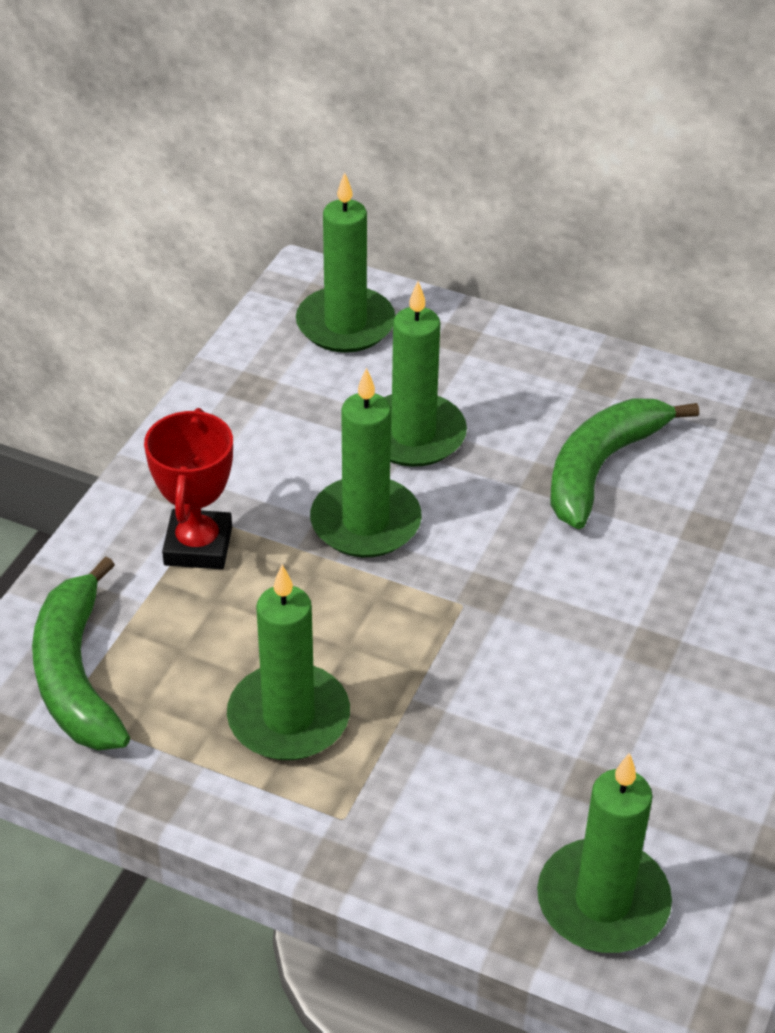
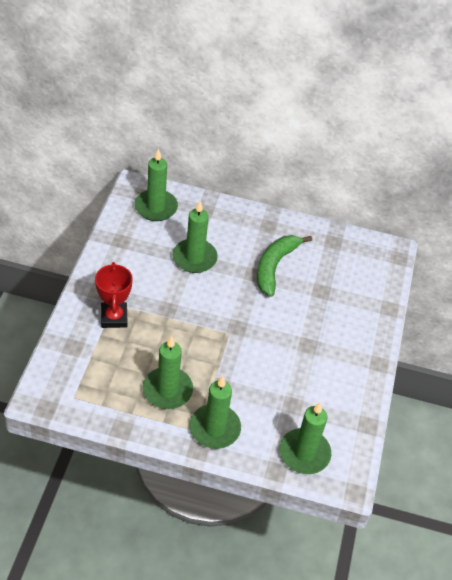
camera: 15 degrees left, 5 degrees up
(76, 674) = (75, 380): green banana -> none
(365, 522) = (182, 300): green candle -> green candle (214, 428)

